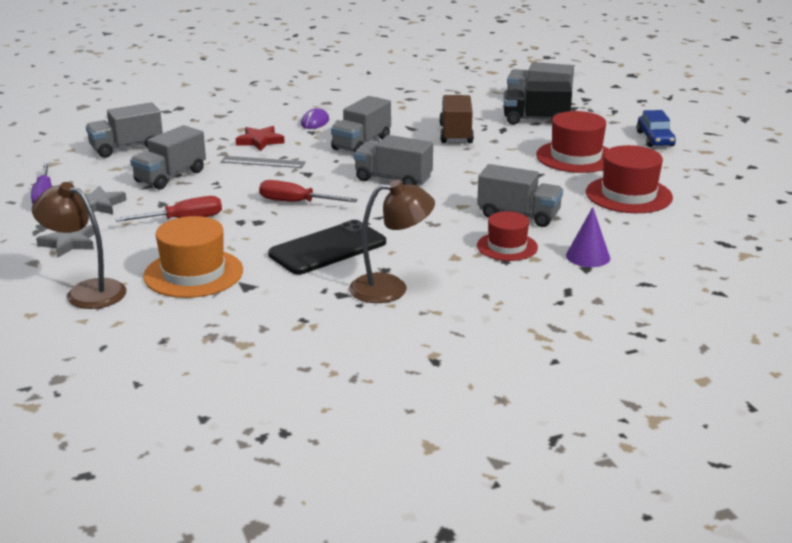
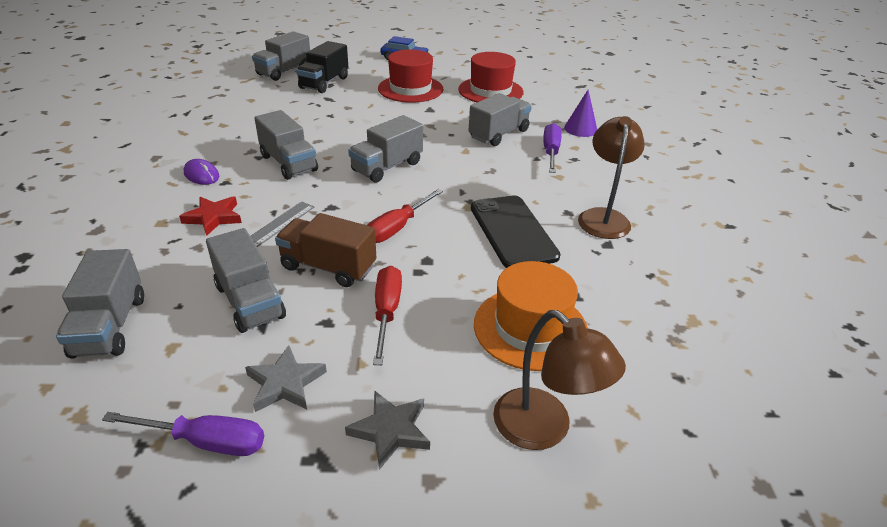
camera: 70 degrees left, 10 degrees up
(86, 291) = (544, 429): brown lamp -> brown lamp turned 90 degrees counterclockwise
(456, 134) = (317, 118): brown truck -> brown truck (328, 267)
(507, 246) = (550, 152): red hat -> purple screwdriver

